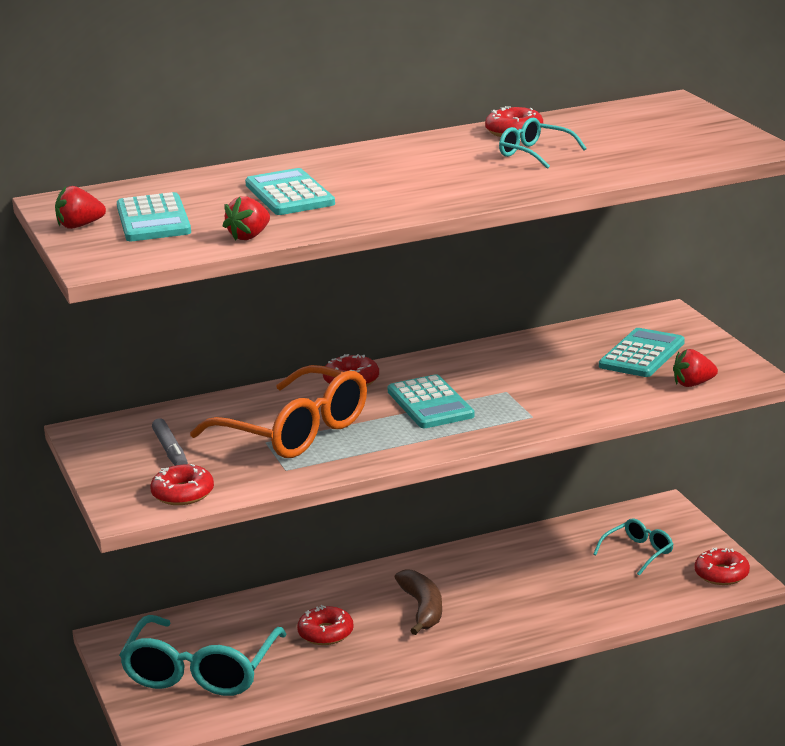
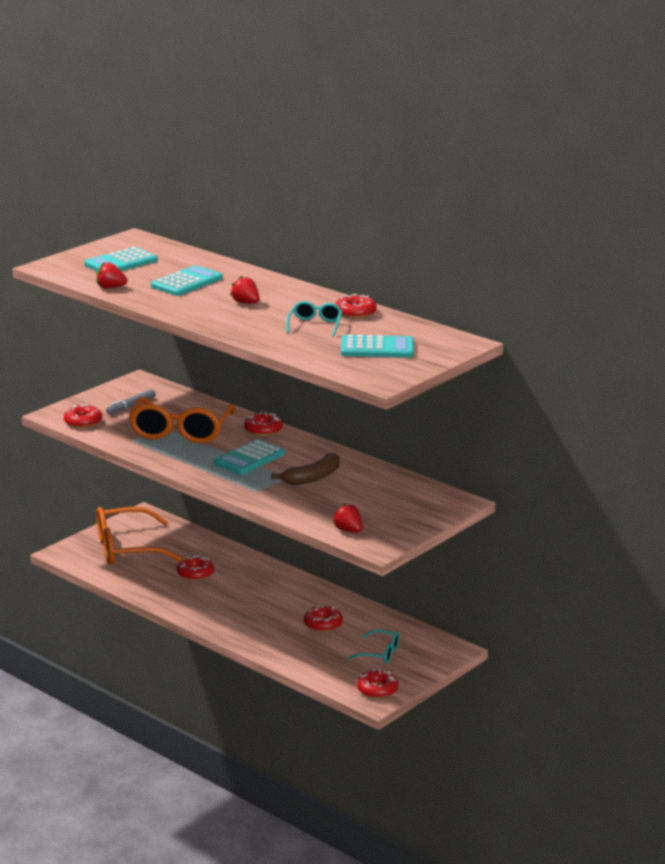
camera: 60 degrees right, 0 degrees up
(79, 226) = (99, 250): red strawberry -> red strawberry (246, 303)
(201, 672) = (127, 549): turquoise glasses -> orange glasses
(423, 609) = (247, 596): brown banana -> brown banana (312, 478)
(539, 573) = (323, 624): none -> red donut
(642, 354) = (382, 506): turquoise calculator -> turquoise calculator (377, 348)

